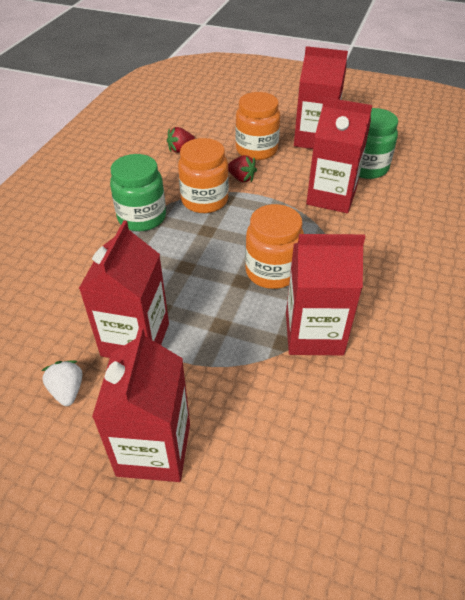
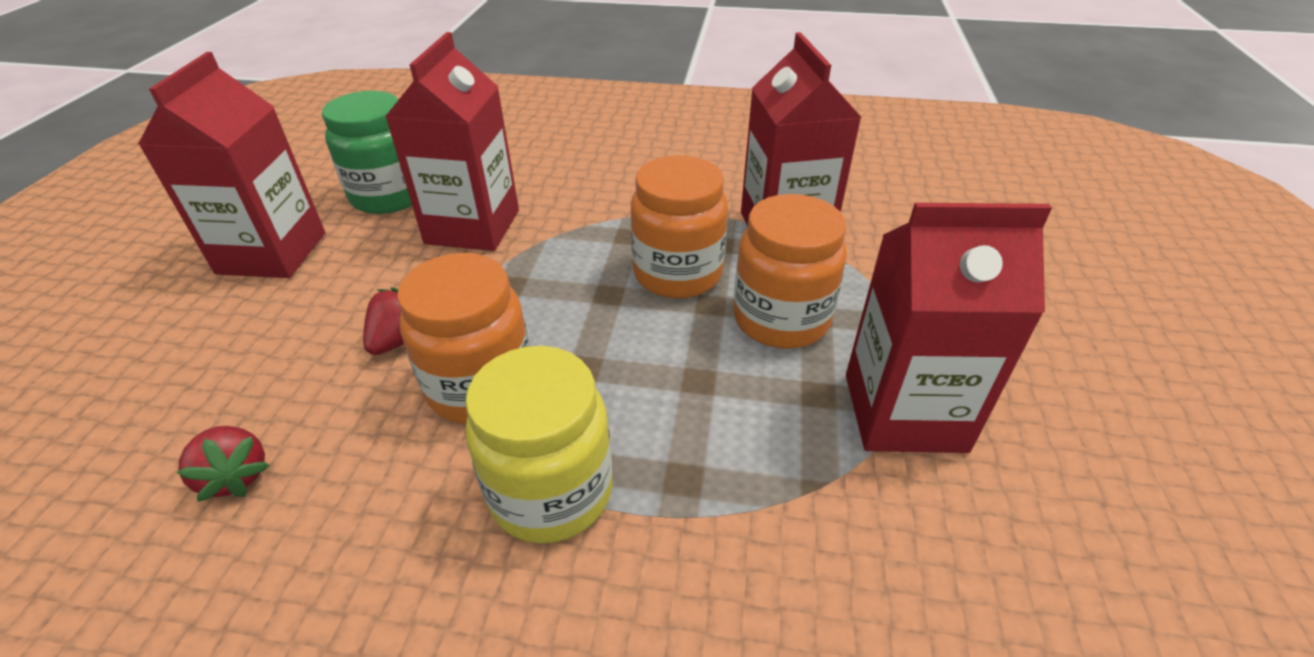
camera: 100 degrees left, 5 degrees down
(67, 390) = (1068, 480): white strawberry -> none
(142, 218) = (551, 492): green jar -> yellow jar
(154, 449) = (1066, 345): red carton -> none
(256, 150) = (288, 330): orange jar -> orange jar (781, 319)

